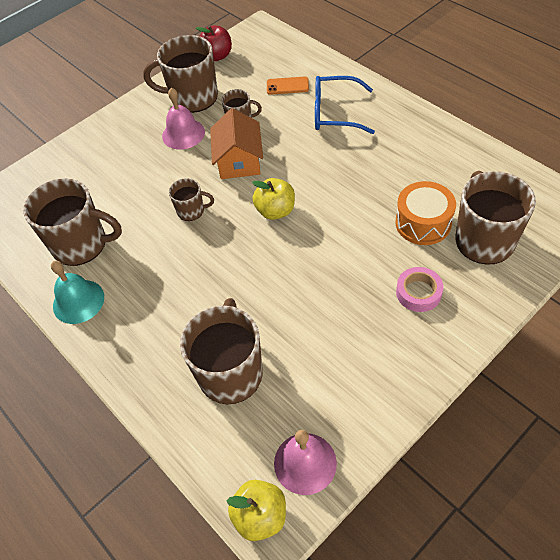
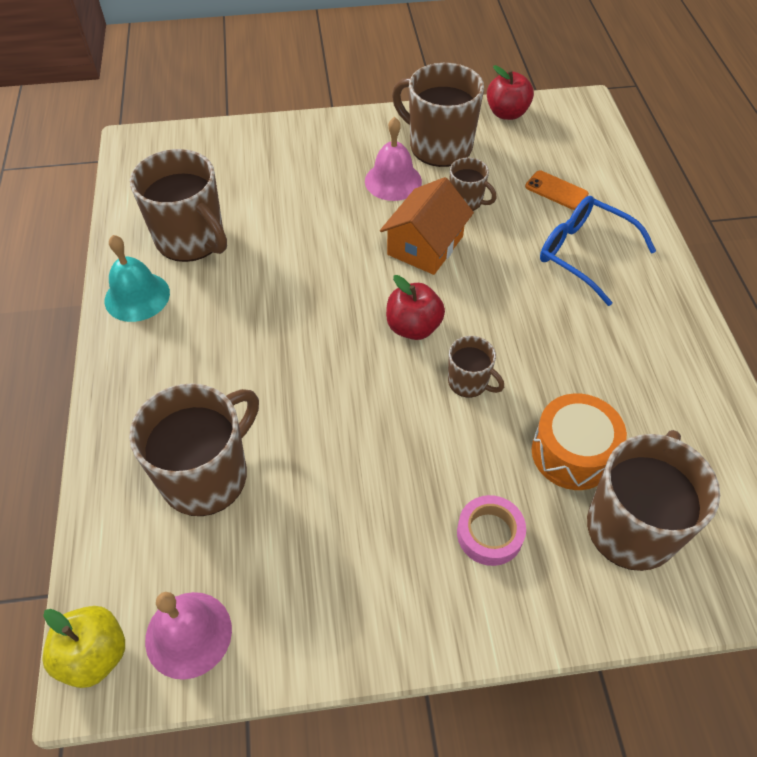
camera: 30 degrees right, 0 degrees up
(191, 211) = (326, 271): brown mug -> brown mug (469, 382)
(275, 211) = (413, 327): yellow apple -> red apple

